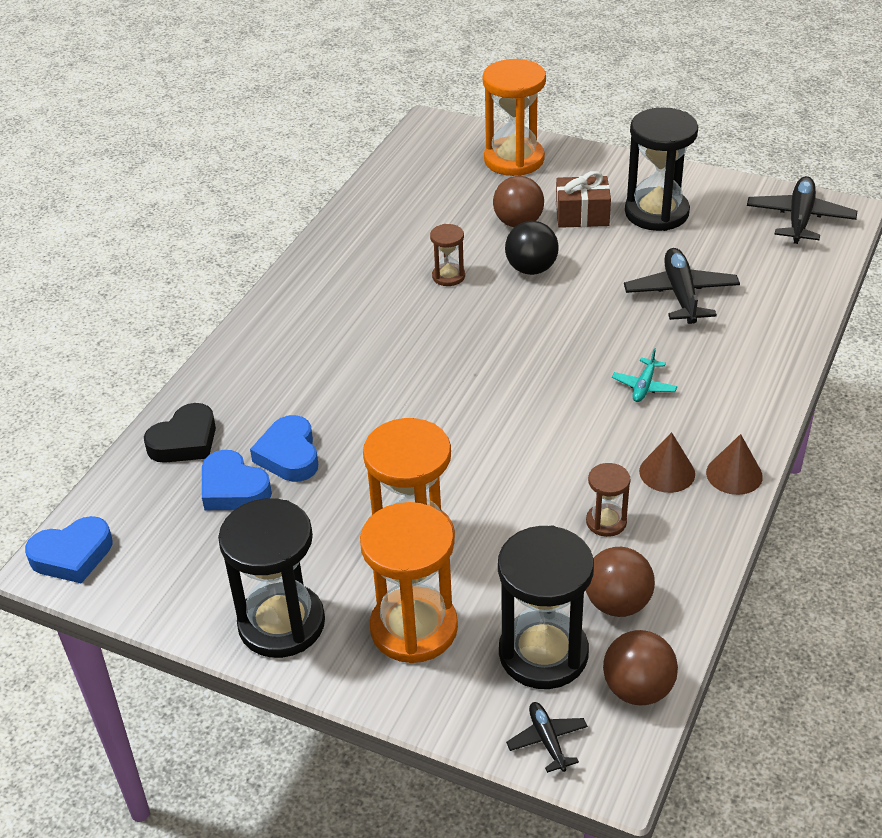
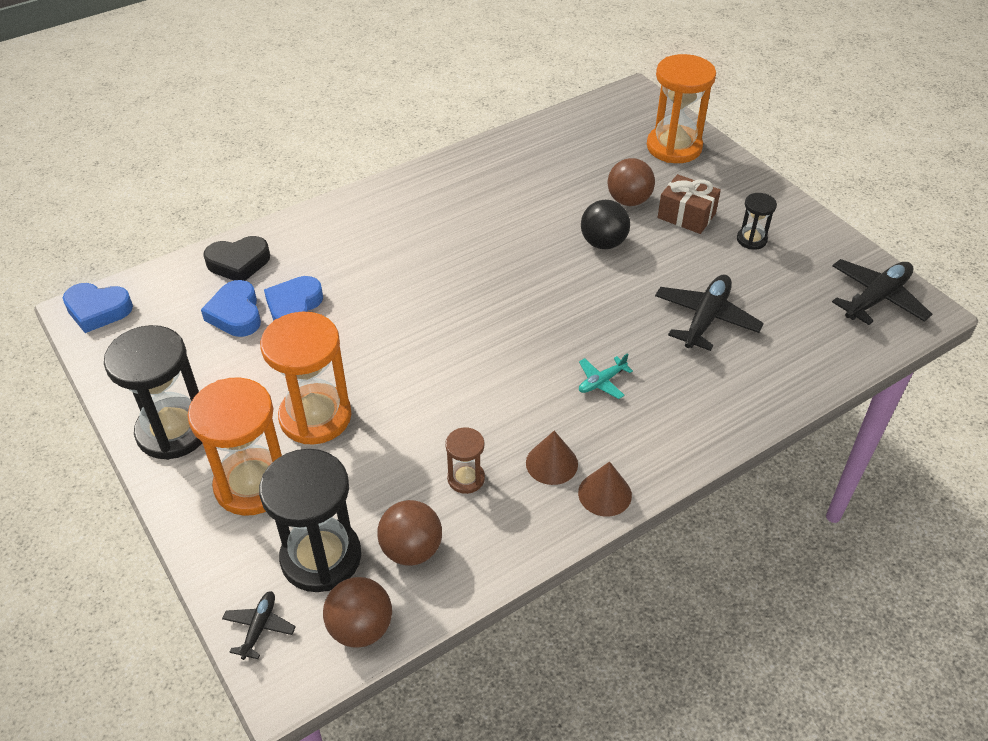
camera: 30 degrees right, 5 degrees up
(448, 276) = (534, 221): brown hourglass -> none
(656, 213) = (751, 240): black hourglass -> black hourglass, size x0.49

